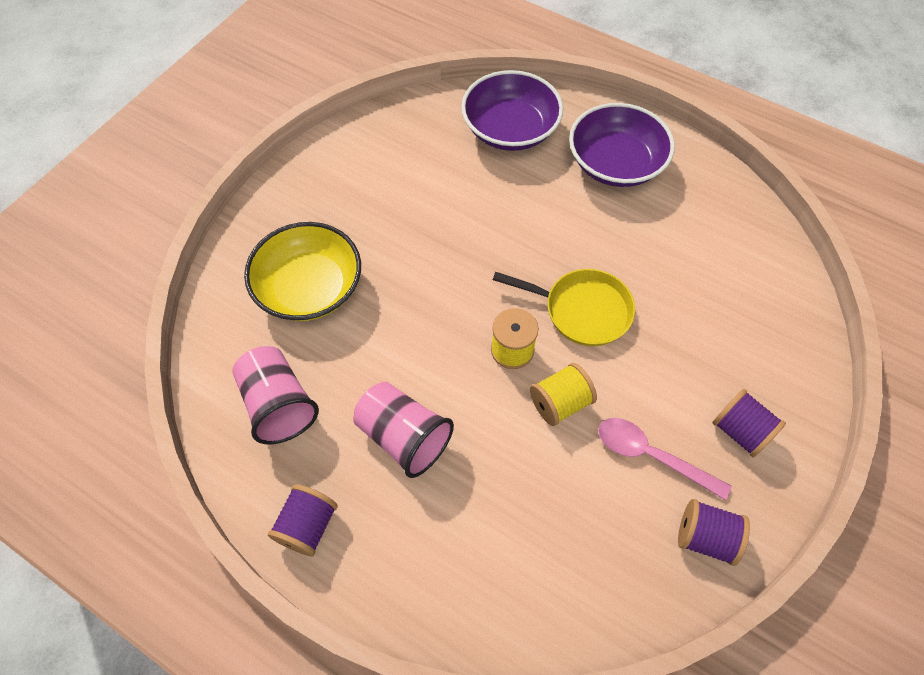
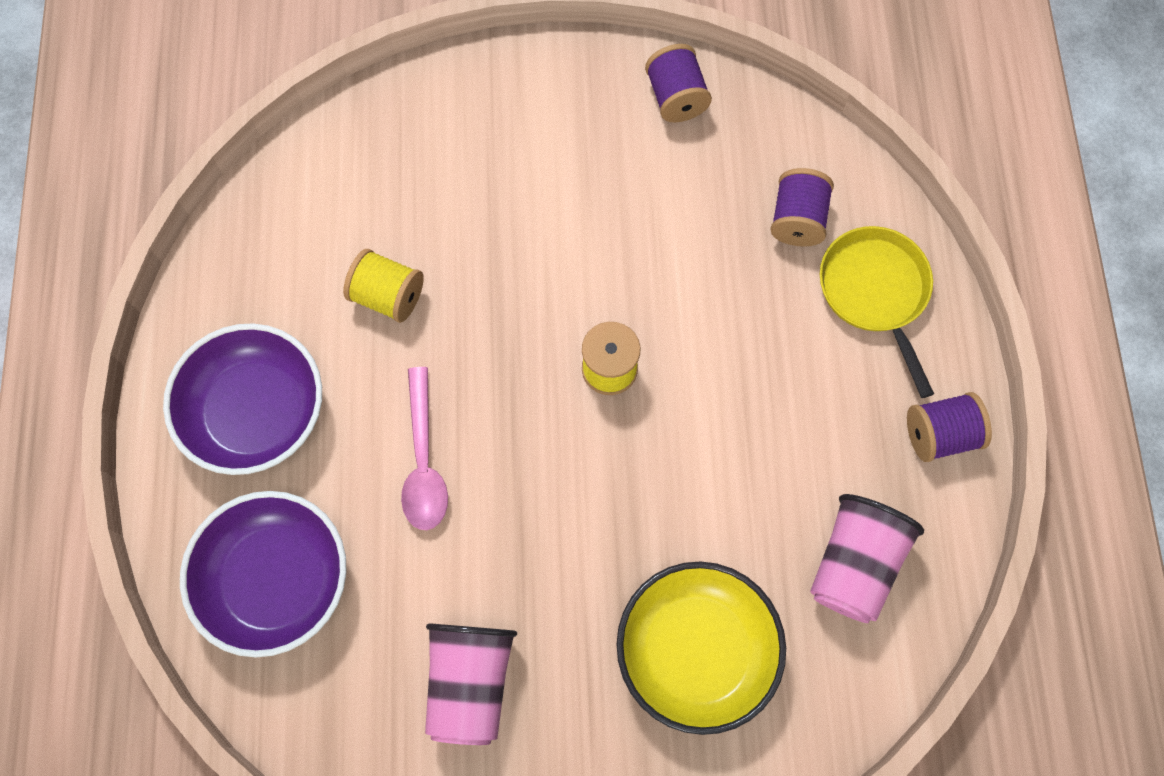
camera: 125 degrees left, 10 degrees up
(403, 437) = (786, 410): pink cup -> pink cup (470, 683)
(560, 403) = (636, 286): yellow spool -> yellow spool (388, 296)
(581, 310) = (507, 328): yellow pan -> yellow pan (875, 293)
(651, 456) = (630, 177): pink spoon -> pink spoon (423, 461)
(740, 431) = (545, 115): purple spool -> purple spool (797, 219)

